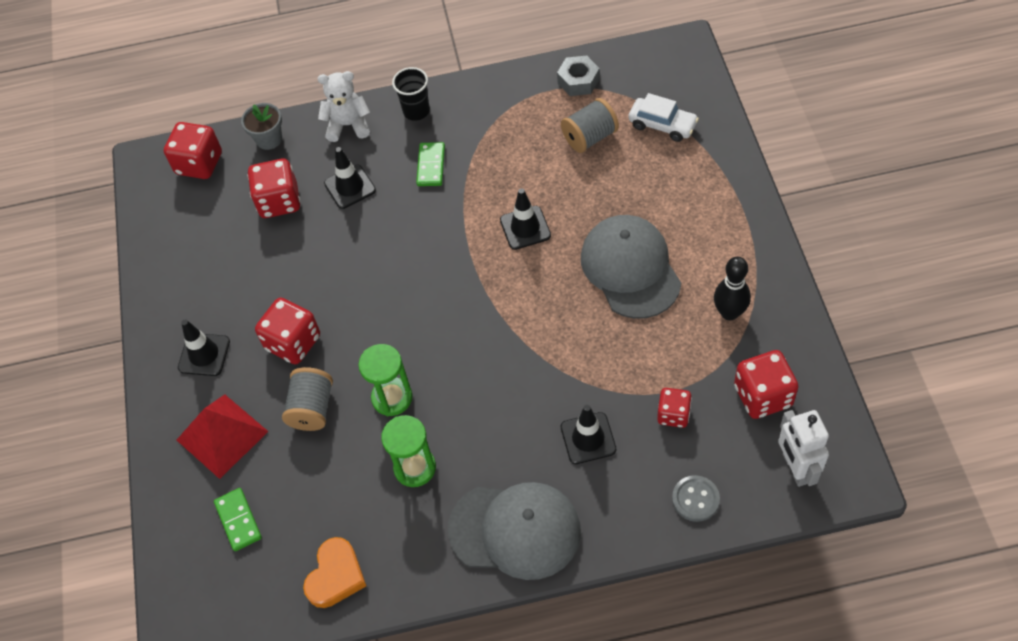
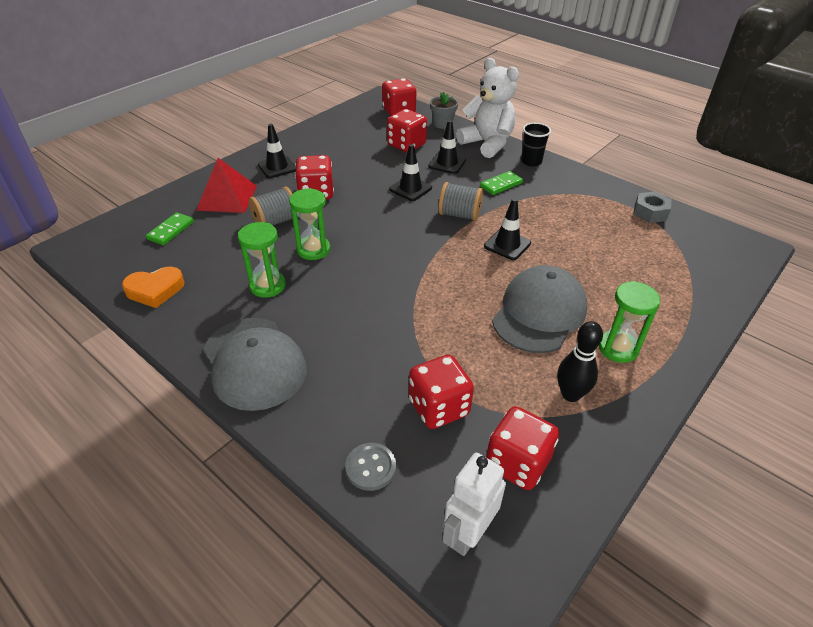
camera: 45 degrees right, 15 degrees down
(348, 125) = (487, 144): white teddy bear -> white teddy bear, size x1.55
(588, 438) = (369, 364): black traffic cone -> black traffic cone (410, 189)
(590, 137) = (616, 239): grey spool -> grey spool (459, 215)
(662, 125) = (678, 268): white car -> none
(673, 414) = (439, 407): red dice -> red dice, size x1.60
(711, 243) = (618, 348): none -> green hourglass

